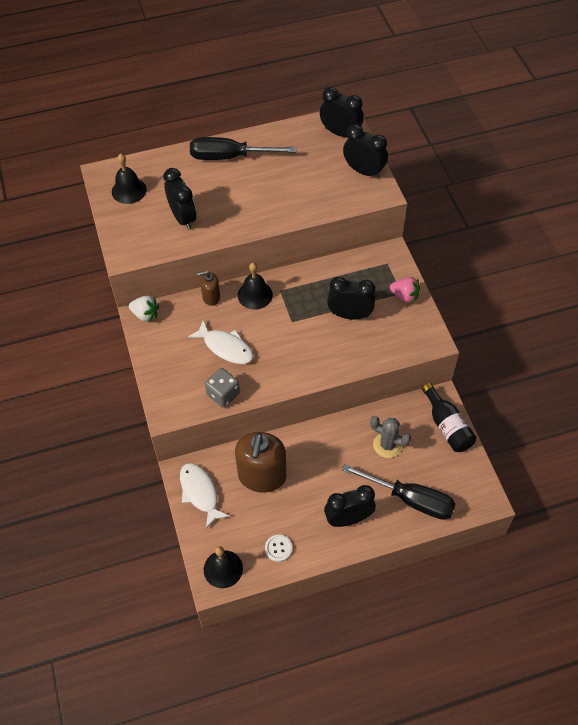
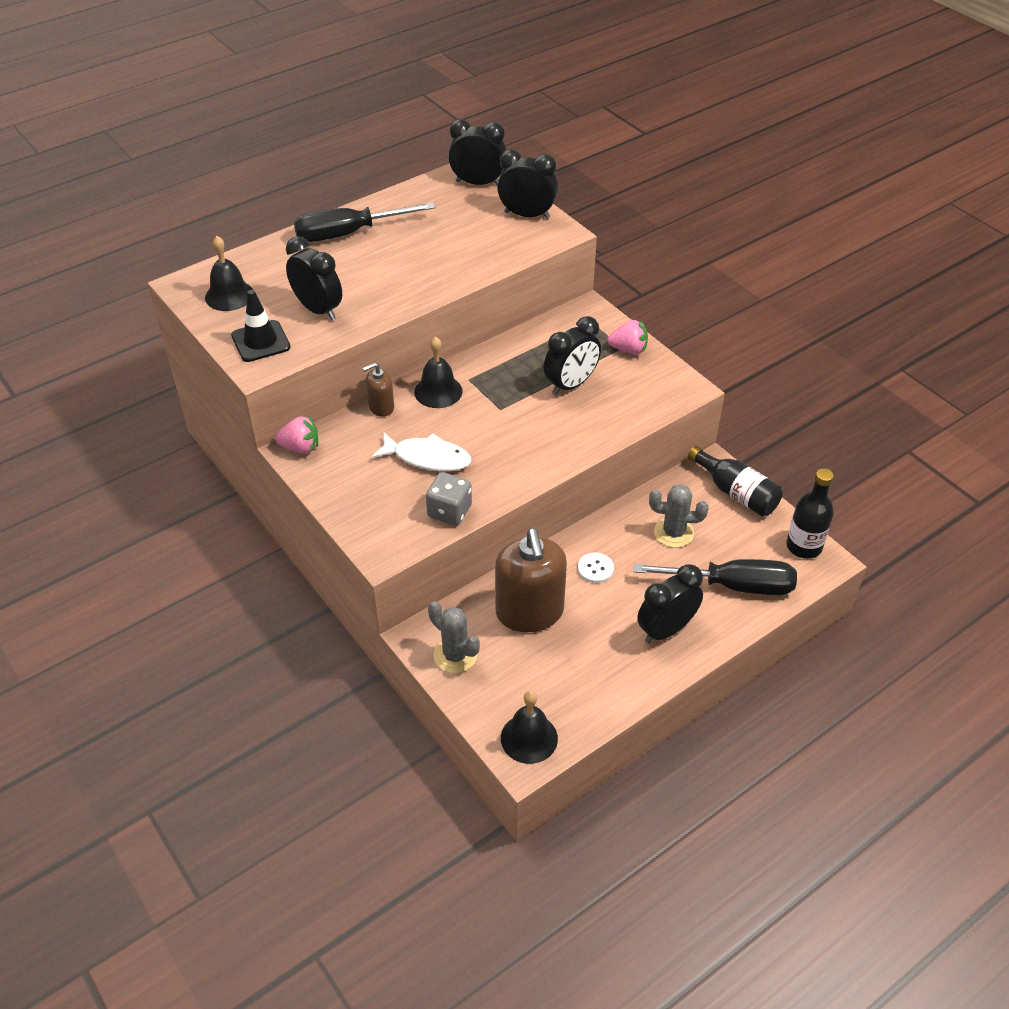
camera: 20 degrees left, 10 degrees down
(135, 235) = (260, 341): none -> black traffic cone
(145, 315) = (300, 447): white strawberry -> pink strawberry
(200, 493) = (455, 655): white fish -> grey cactus
(278, 548) = (592, 691): white button -> white button (595, 569)
(350, 315) = (571, 385): black clock -> black clock turned 150 degrees clockwise
(476, 484) = (804, 546): none -> black bottle

